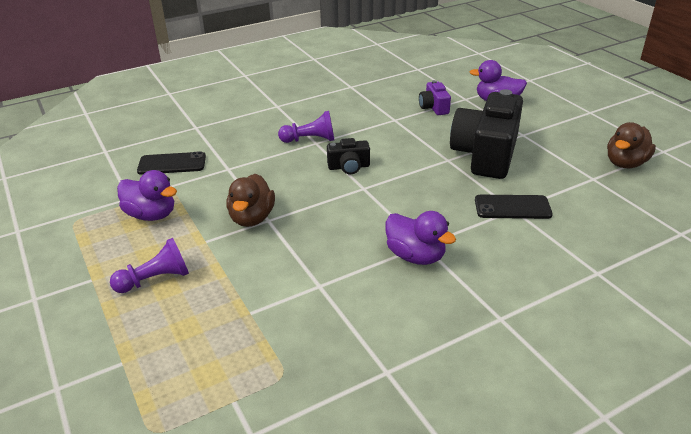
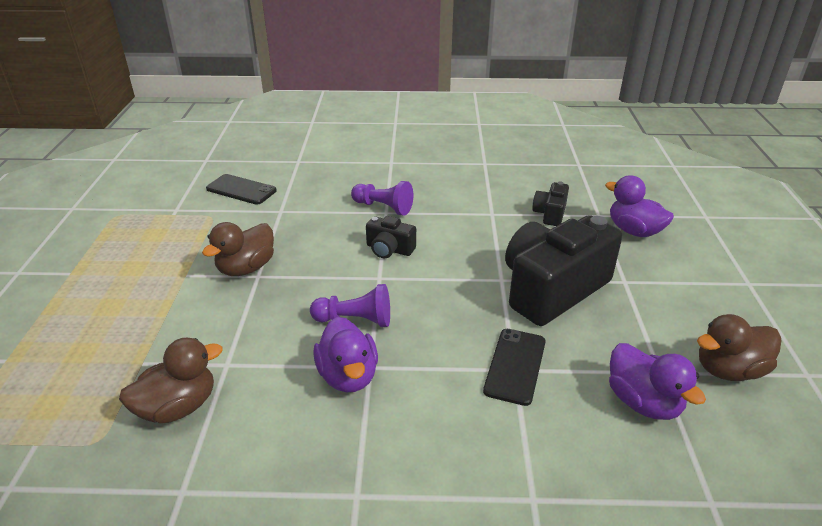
camera: 30 degrees right, 0 degrees up
(151, 215) = (174, 232): purple duck -> purple duck (643, 402)
(155, 280) = (110, 294): purple pawn -> purple pawn (355, 320)
(318, 326) = (178, 407): none -> brown duck
(434, 107) = (550, 214): purple camera -> black camera
(512, 207) = (515, 366): black phone -> black phone turned 75 degrees clockwise

